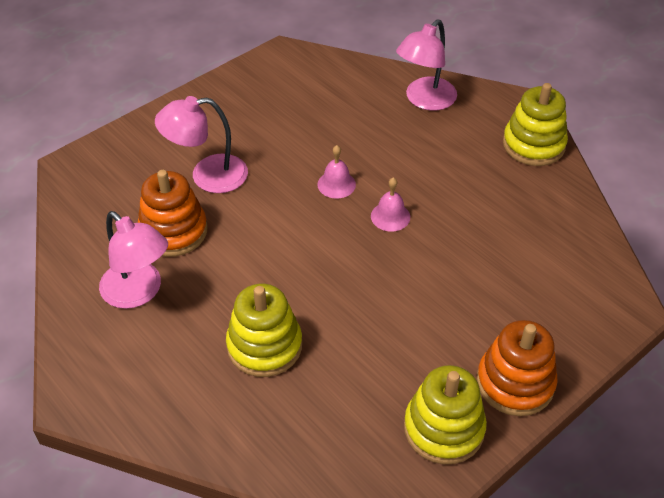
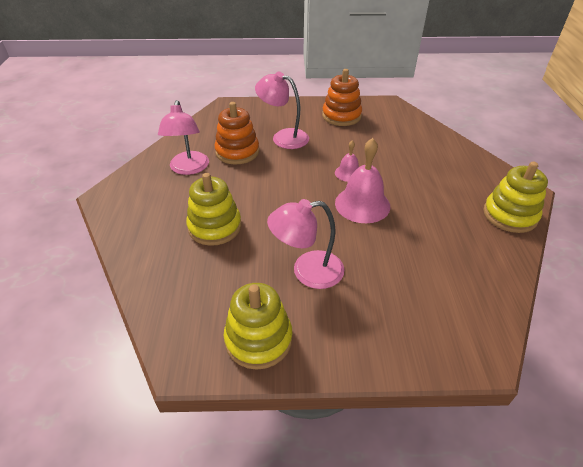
camera: 40 degrees right, 5 degrees down
(390, 216) = (362, 204): pink bell -> pink bell, size x1.85
(425, 100) = (453, 158): pink lamp -> pink lamp (307, 271)
(515, 383) = (338, 346): orange stacking toy -> orange stacking toy (341, 116)

